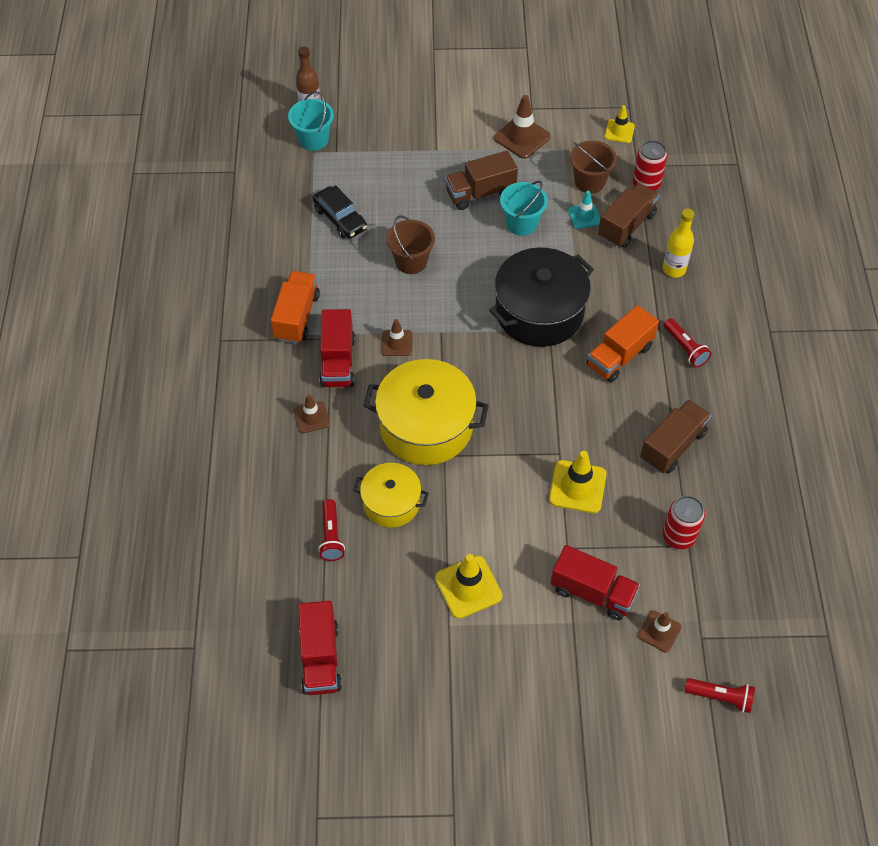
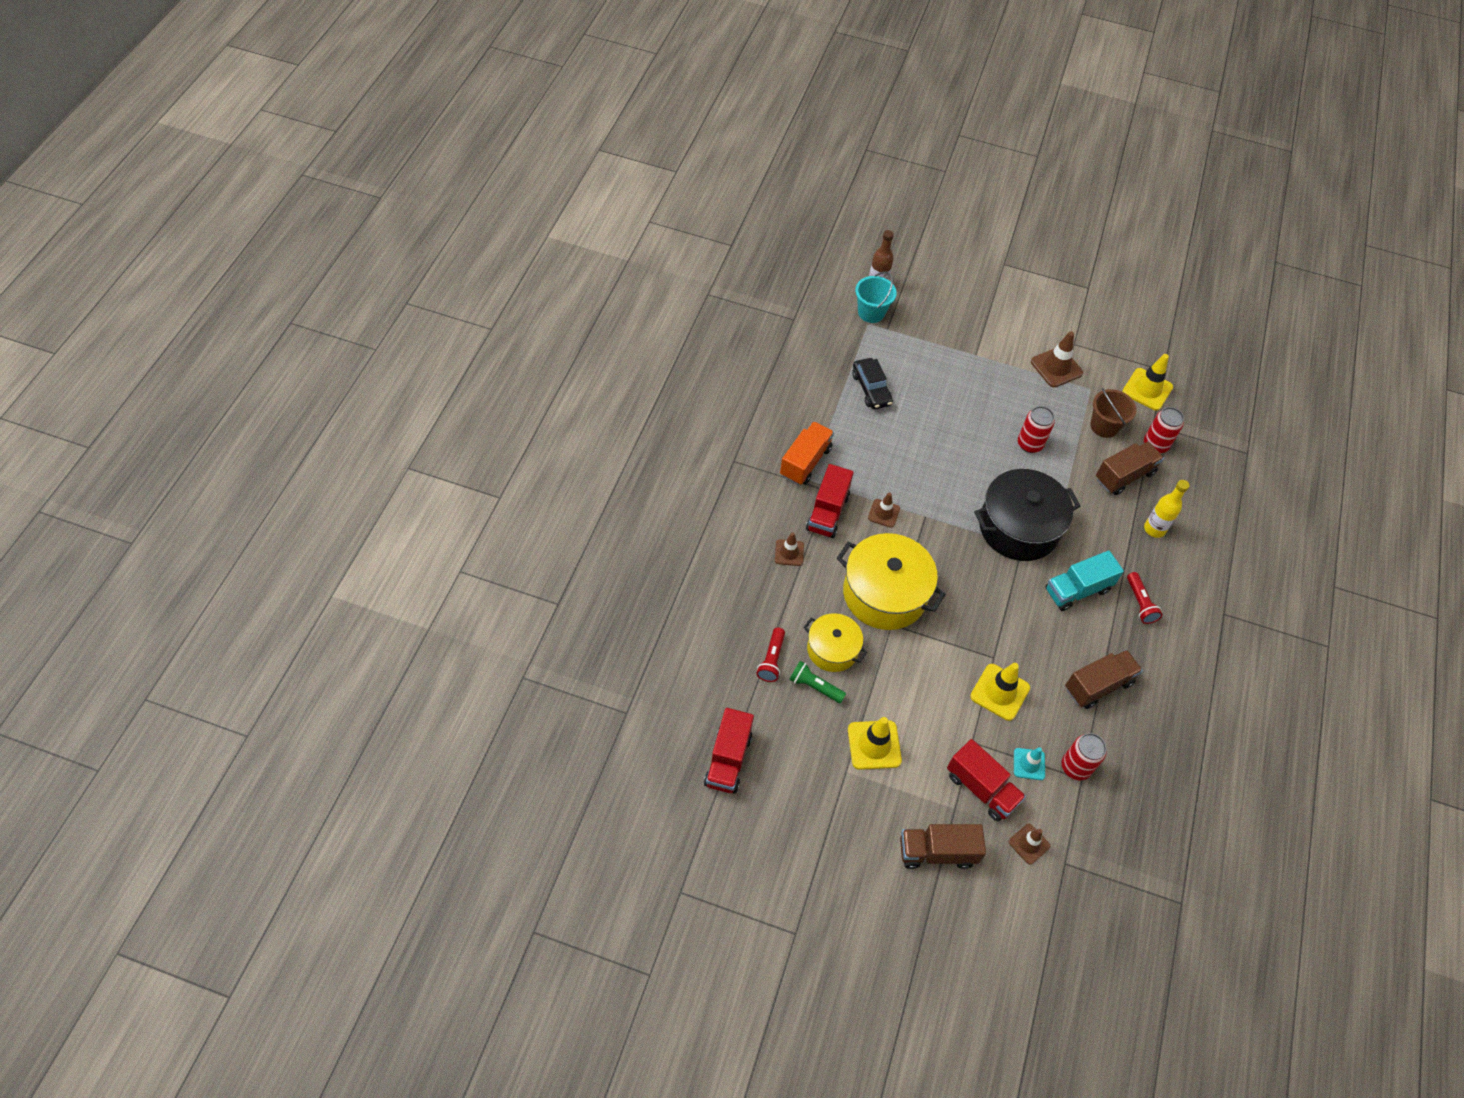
camera: 15 degrees right, 0 degrees up
(386, 548) = (814, 686): none -> green flashlight
(411, 261) = (920, 446): brown bucket -> none
(480, 193) = (1002, 405): brown truck -> brown truck (937, 852)
(521, 223) = (1029, 444): turquoise bucket -> red can
(584, 216) = (1088, 455): turquoise traffic cone -> turquoise traffic cone (1029, 764)
(619, 131) = (1147, 389): yellow traffic cone -> yellow traffic cone, size x1.60
(619, 356) = (1077, 590): orange truck -> turquoise truck
(720, 697) = (1064, 921): red flashlight -> none

